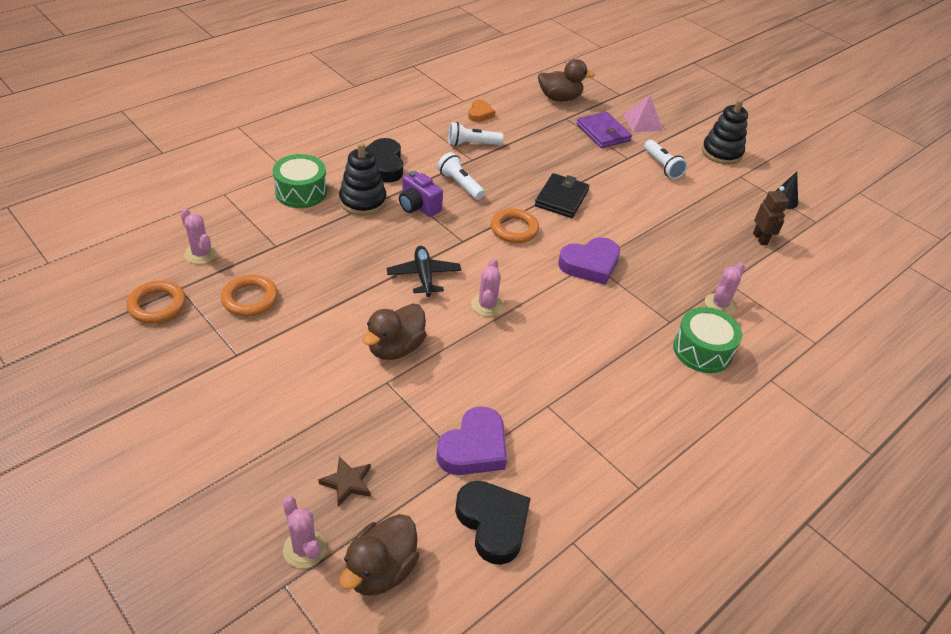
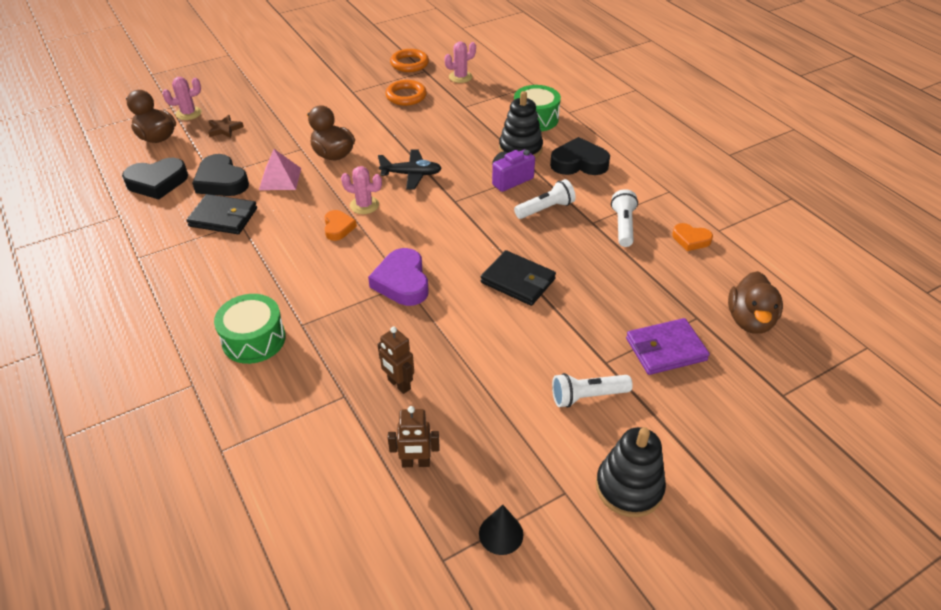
camera: 105 degrees right, 0 degrees up
(474, 448) = (221, 181): purple heart -> black heart
(514, 229) = (468, 236): orange ring -> none
(530, 320) = (338, 228): none -> orange heart
(543, 424) = (223, 217): none -> black wallet
(642, 122) = (703, 403): pink pyramid -> pink pyramid (280, 178)
(701, 254) = (399, 384): none -> brown robot
(719, 304) = (311, 375): pink cactus -> none

